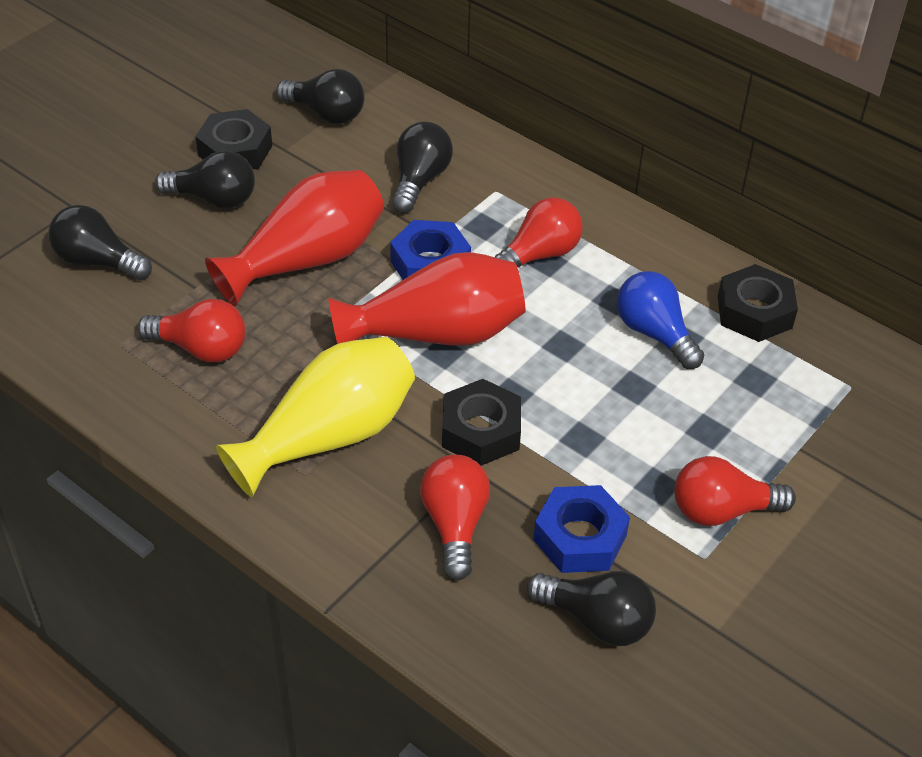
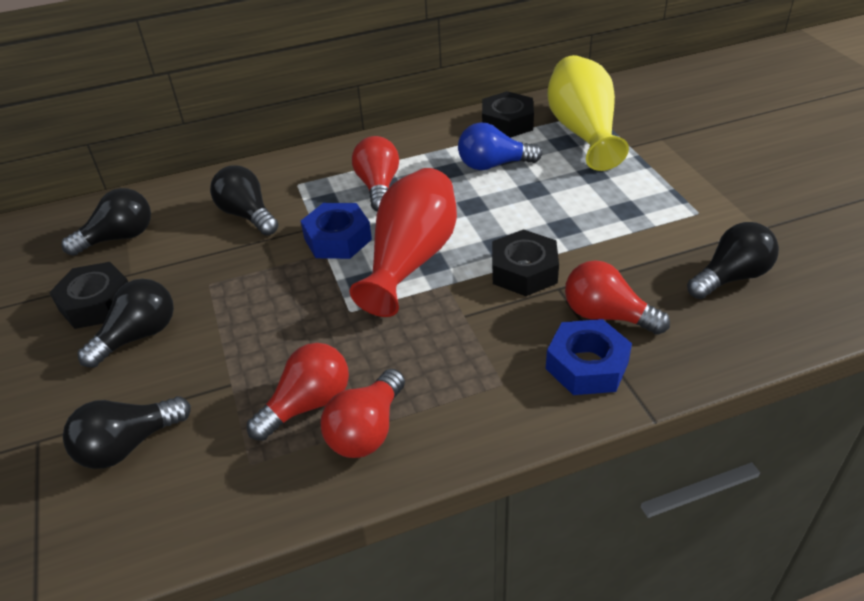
camera: 55 degrees left, 5 degrees down
(307, 259) = (268, 303): red vase -> none
(329, 436) = (471, 355): yellow vase -> yellow vase (583, 132)
(580, 537) = (653, 259): blue nut -> blue nut (587, 365)
(722, 510) = (663, 192): red light bulb -> red light bulb (367, 430)

